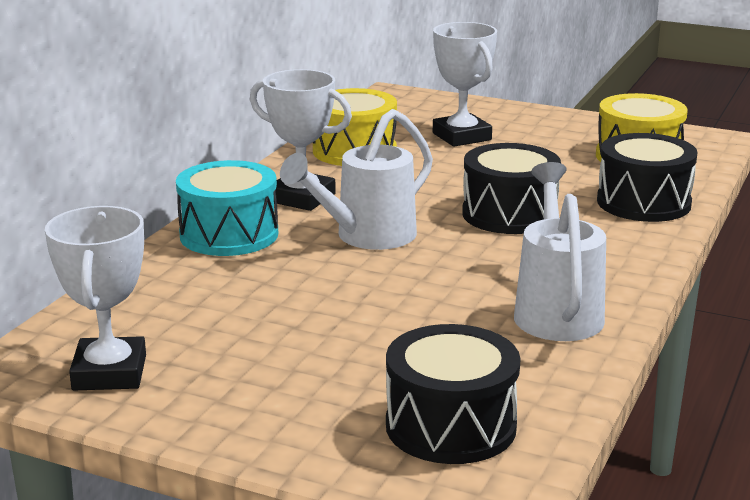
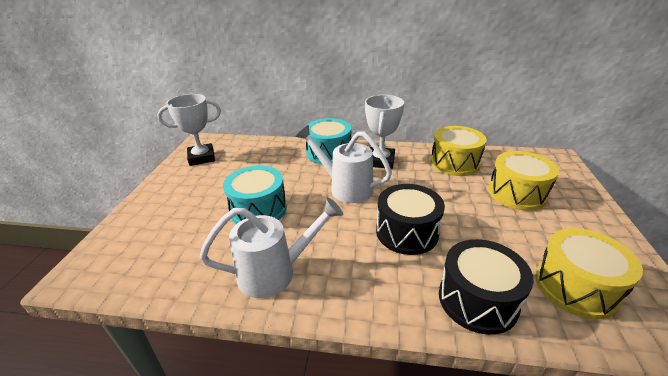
camera: 75 degrees right, 10 degrees up
(383, 315) = (258, 209): none -> turquoise drum
(450, 426) = (146, 250): black drum -> none
(461, 136) = (517, 193): white trophy -> yellow drum

